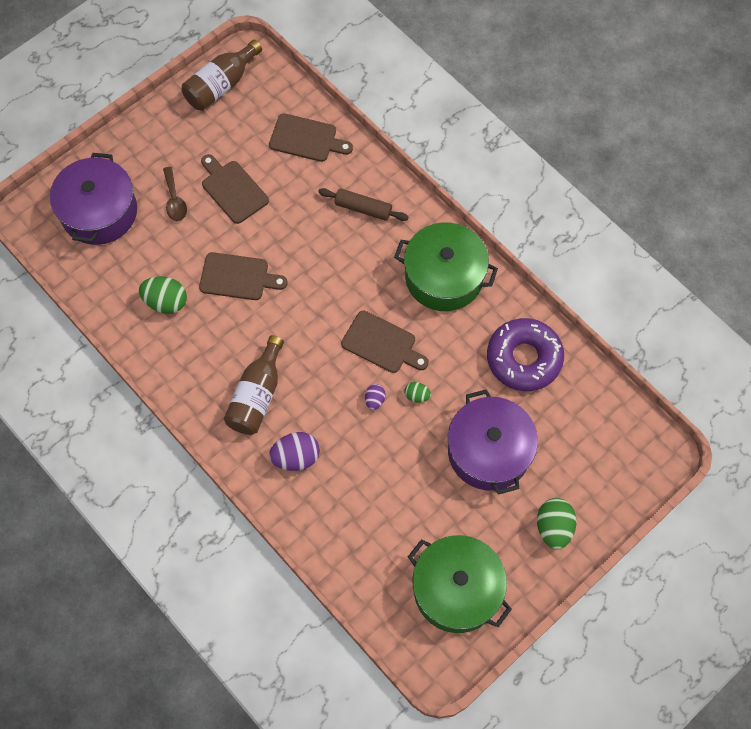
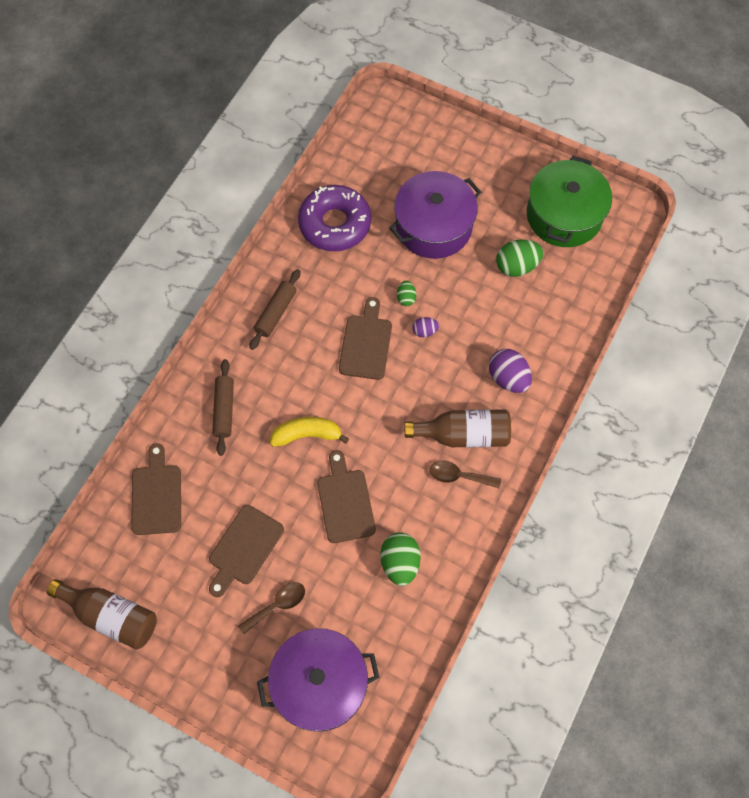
camera: 110 degrees left, 0 degrees up
(220, 377) = (459, 476): none -> brown spoon
(312, 266) = (307, 435): none -> yellow banana
(444, 277) = (275, 313): green pot -> brown rolling pin
(553, 527) = (479, 161): green egg -> green egg (516, 266)

